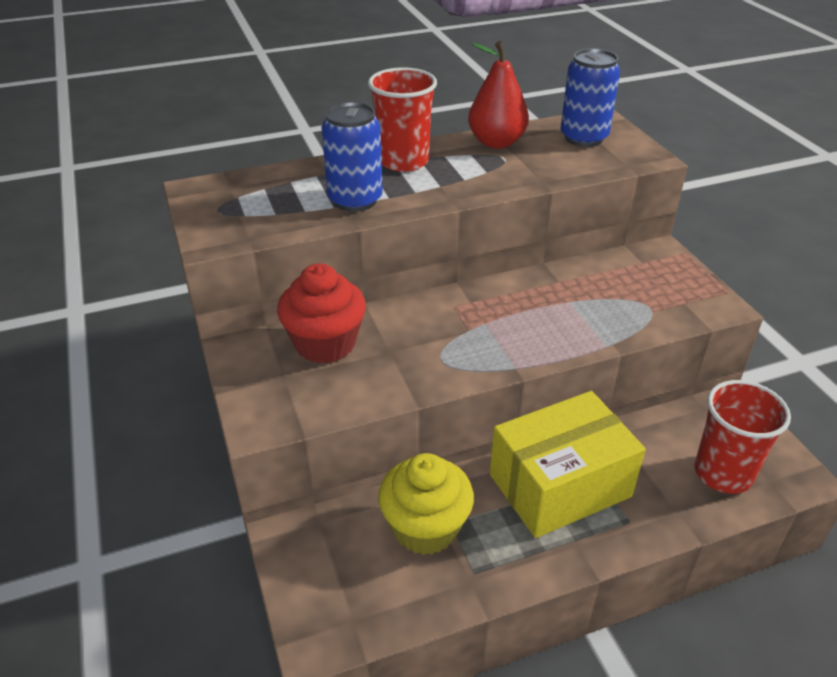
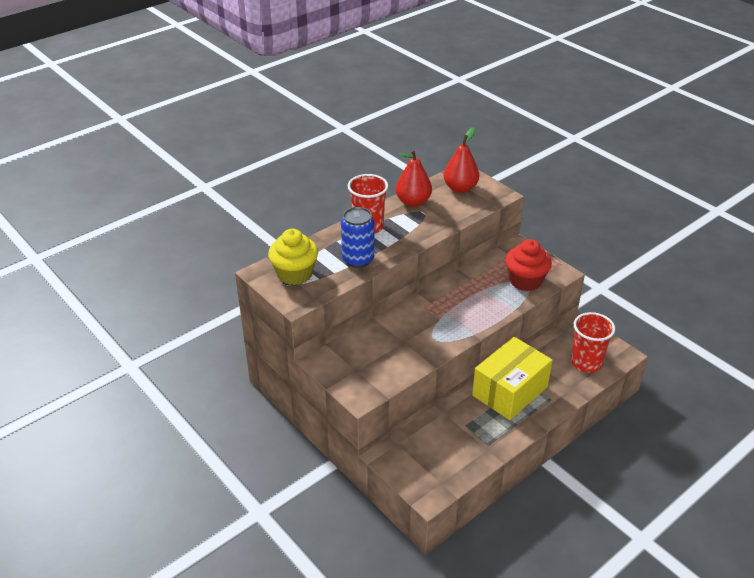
camera: 20 degrees left, 0 degrees up
(325, 344) = (367, 346): red cupcake -> red cupcake (525, 281)
(425, 527) = (453, 430): yellow cupcake -> yellow cupcake (295, 274)
(583, 138) = (460, 188): blue can -> red pear

